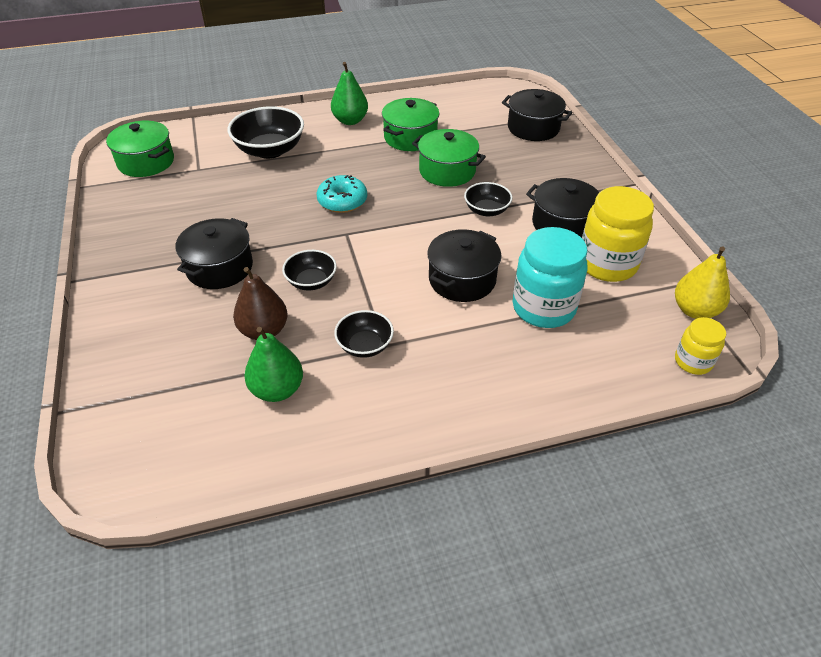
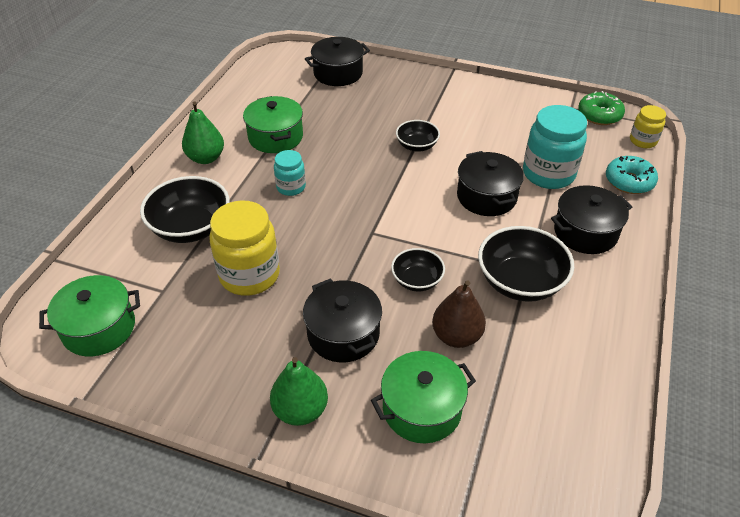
camera: 55 degrees left, 0 degrees up
(277, 390) = (534, 355): green pear -> green pear (300, 410)
(342, 201) = (324, 215): turquoise donut -> turquoise donut (629, 181)
(359, 171) = (291, 187): none -> turquoise jar
(365, 345) = (520, 282): black bowl -> black bowl, size x1.73
(447, 171) = (345, 140): green pot -> green pot (422, 409)
(563, 224) = (467, 120): black pot -> black pot (585, 232)
(607, 264) = (527, 124): yellow jar -> yellow jar (249, 275)
(695, 310) = (599, 115): yellow pear -> green donut

